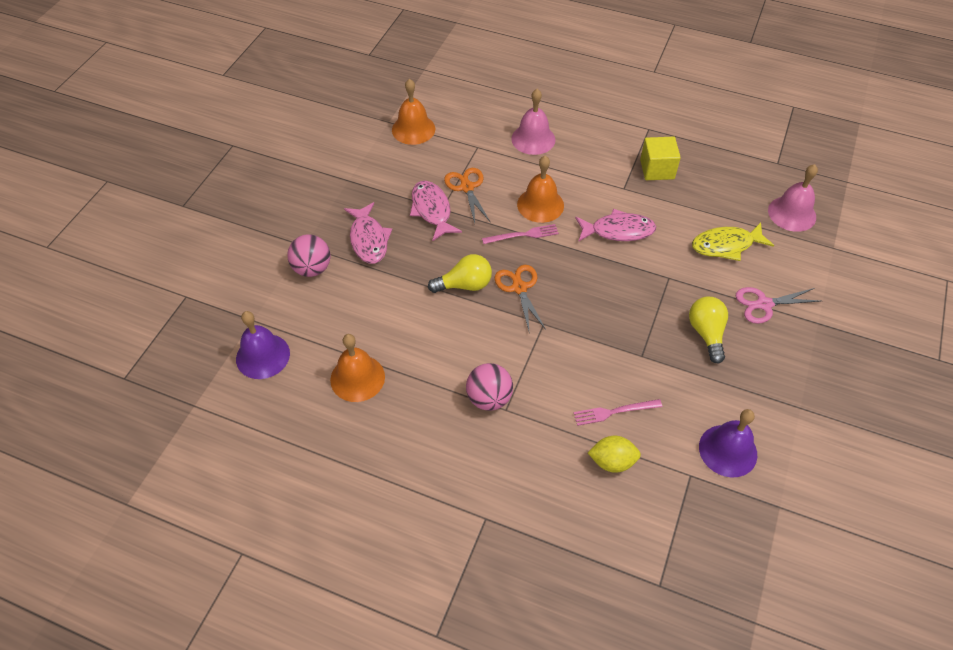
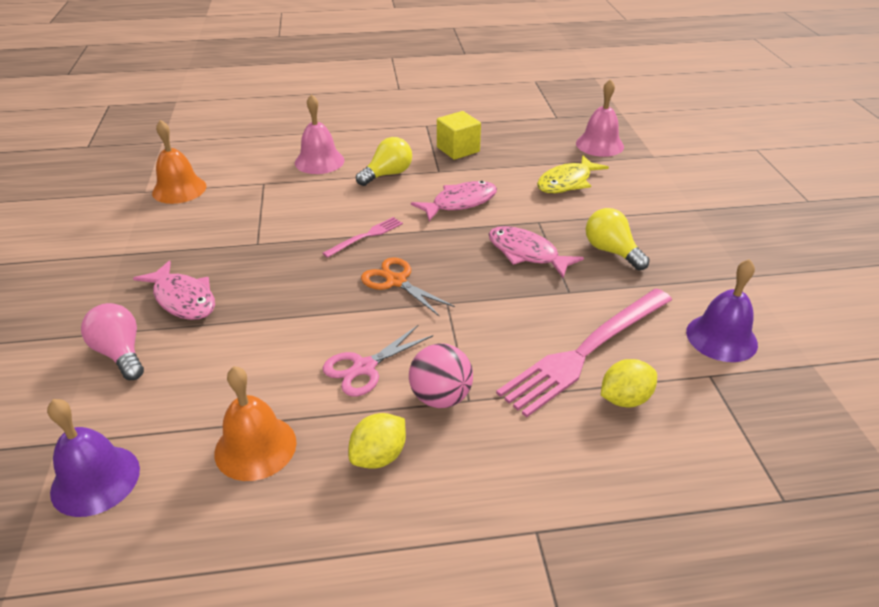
camera: 30 degrees left, 15 degrees down
(312, 268) = (120, 353): pink ball -> pink light bulb
(425, 421) = (379, 456): none -> yellow lemon
(432, 210) = (246, 248): pink fish -> pink fish (526, 253)
(465, 285) = (332, 300): yellow light bulb -> yellow light bulb (387, 174)
(467, 187) = (274, 217): orange scissors -> none
(540, 205) = (365, 207): orange bell -> none
(614, 412) = (586, 351): pink fork -> pink fork, size x2.12
(764, 304) = (639, 212): pink scissors -> pink scissors (364, 367)

